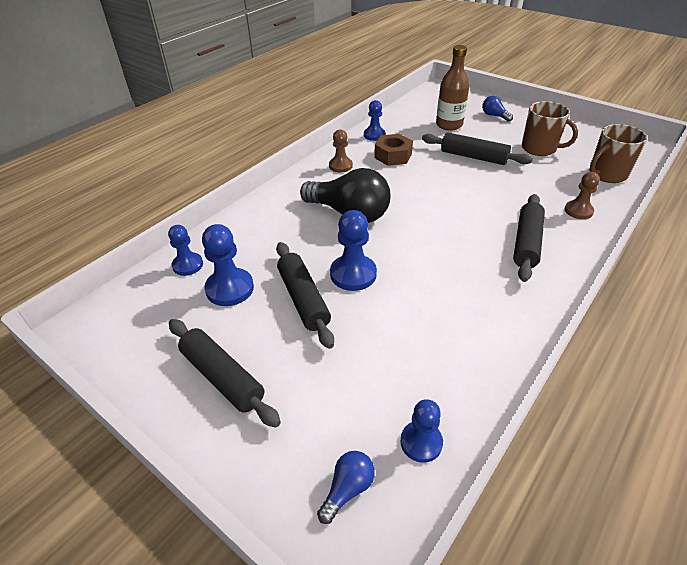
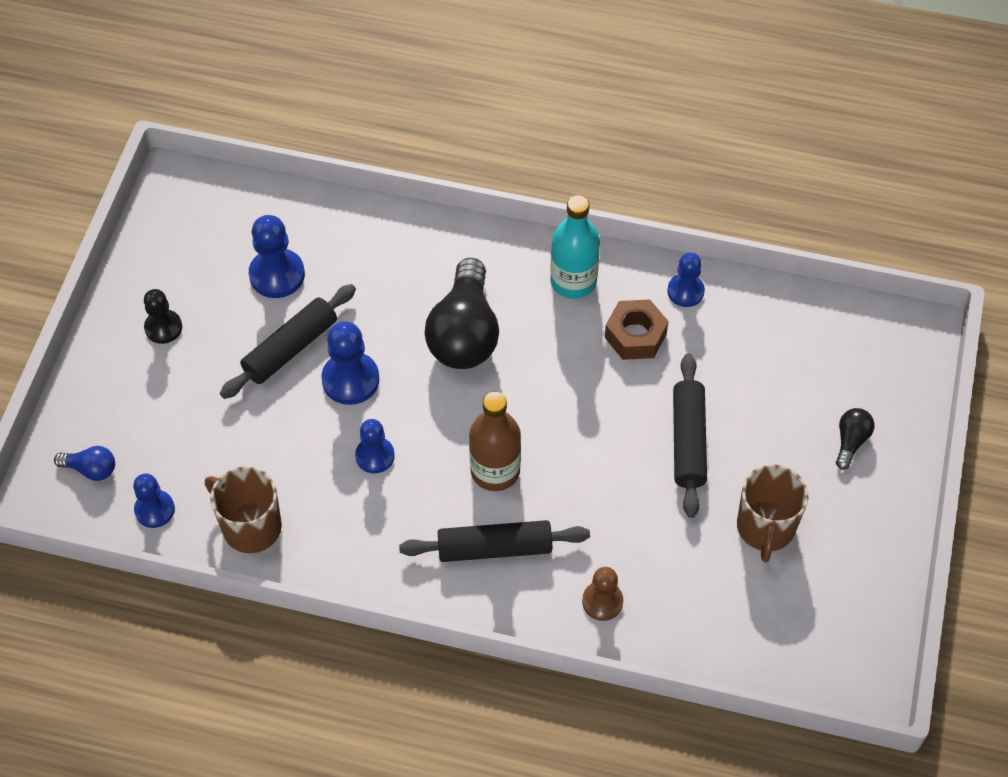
camera: 65 degrees right, 15 degrees up
(188, 265) = (295, 218): blue pawn -> blue pawn (375, 456)
(222, 377) = (163, 327): black rolling pin -> black pawn
(340, 166) = (573, 281): brown pawn -> turquoise bottle
(449, 125) = (777, 383): brown bottle -> brown bottle (495, 471)
(494, 116) = (850, 441): blue light bulb -> black light bulb
(606, 174) = (729, 632): brown mug -> brown mug (250, 526)

